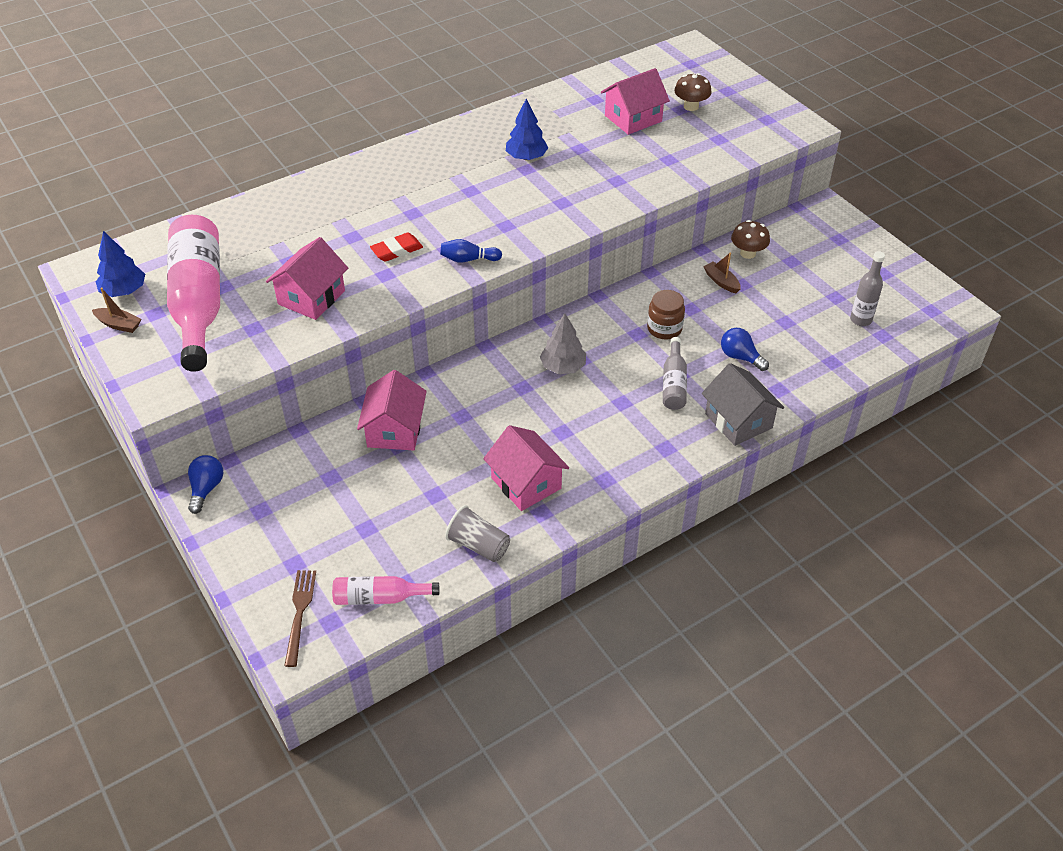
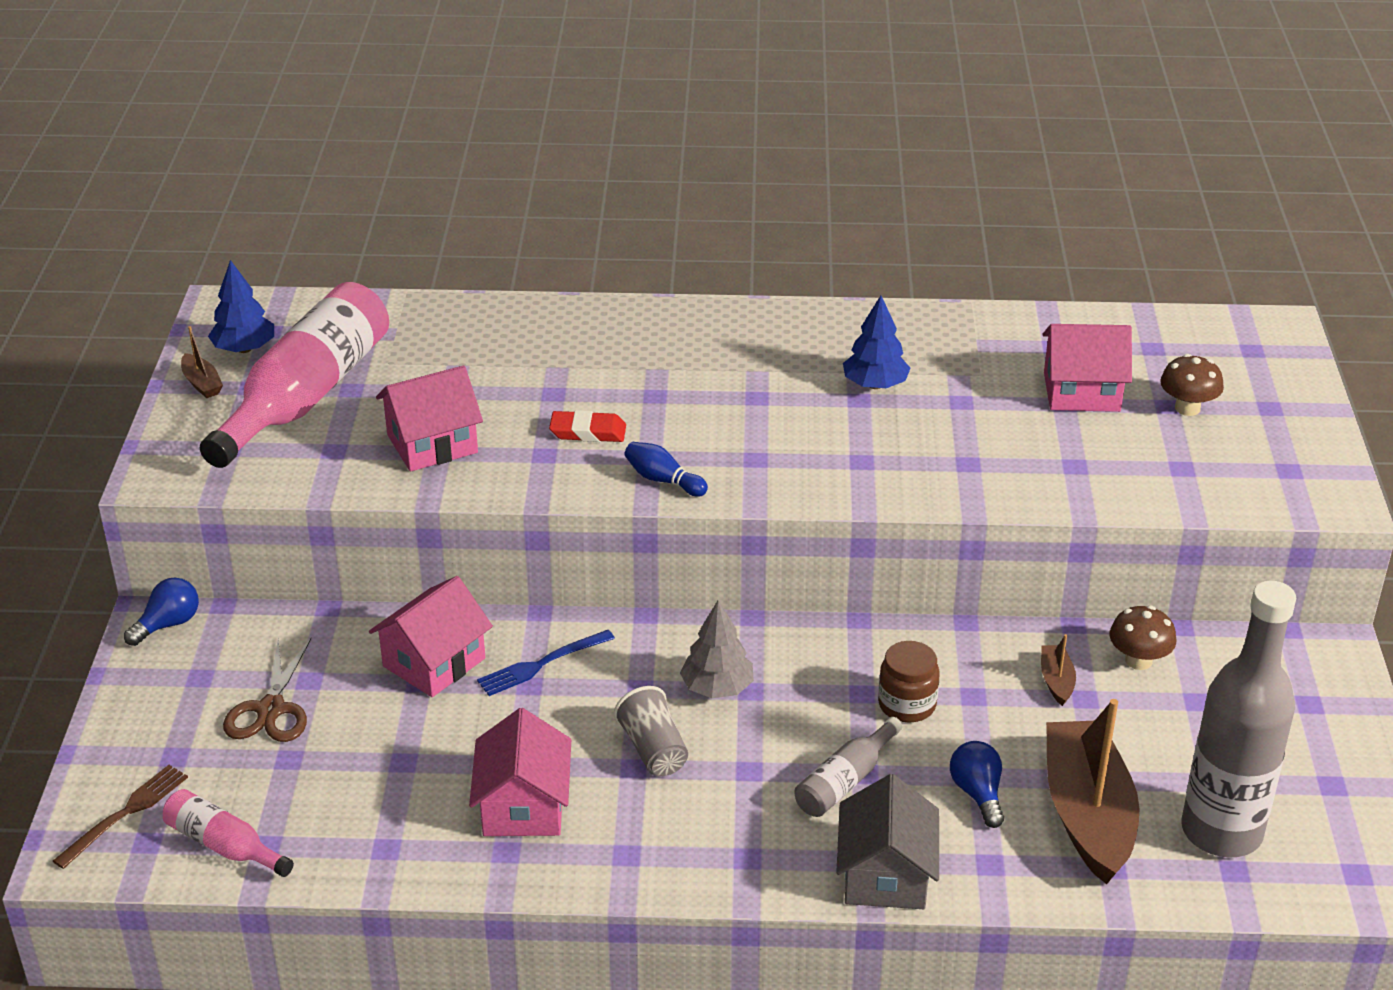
camera: 35 degrees right, 10 degrees down
(325, 505) = (271, 709): none -> brown scissors
(456, 401) = (540, 665): none -> blue fork
(478, 545) = (392, 848): grey cup -> grey cup (653, 750)
(798, 342) = (1087, 814): none -> brown boat
(860, 320) = (1221, 831): grey bottle -> grey bottle, size x2.10

